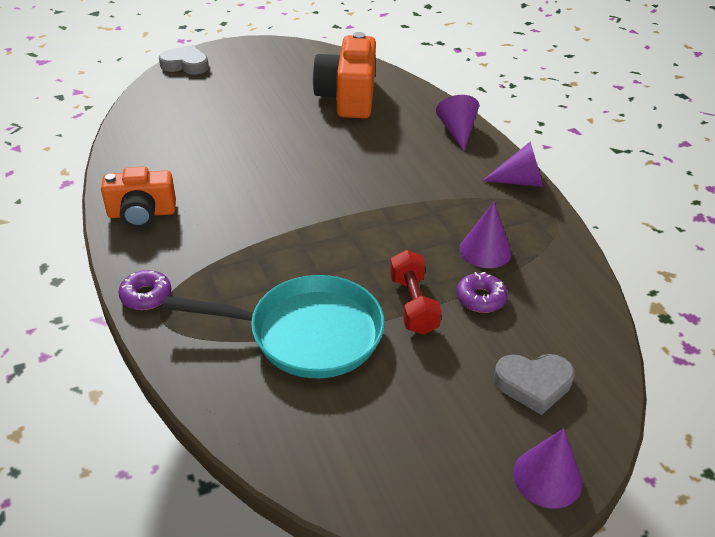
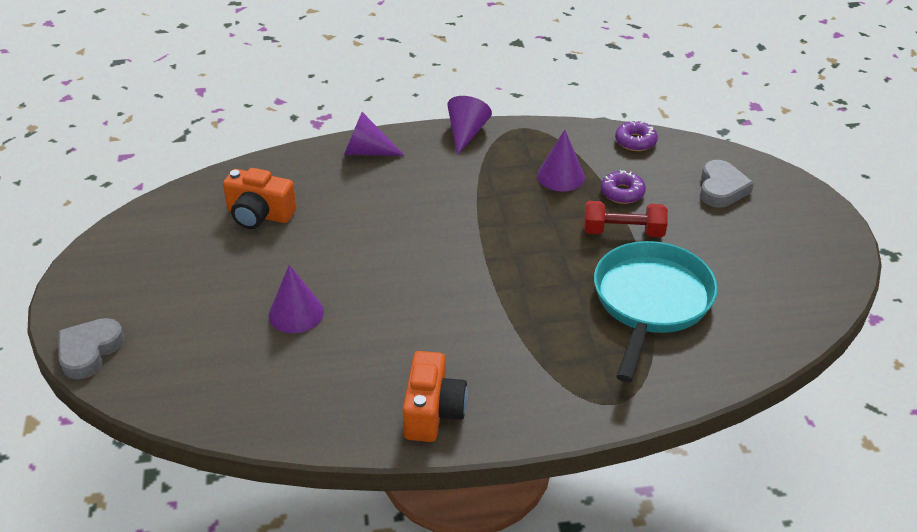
camera: 75 degrees left, 0 degrees up
(146, 296) = (578, 413): purple donut -> purple donut (635, 141)
(348, 97) = (259, 215): orange camera -> orange camera, size x0.66
(547, 477) = (808, 204): purple cone -> purple cone (296, 313)

